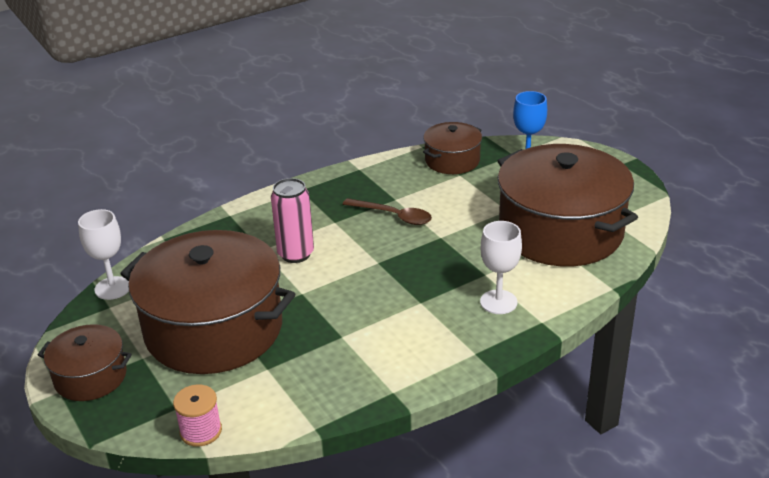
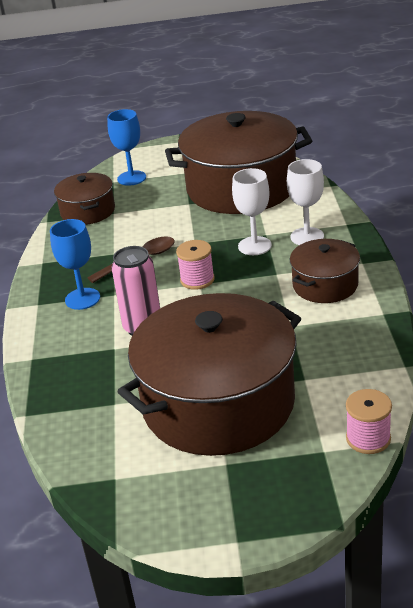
camera: 60 degrees left, 0 degrees up
(90, 377) = (230, 511): brown pot -> brown pot (325, 285)
(113, 288) = (82, 470): white goblet -> white goblet (254, 246)
(319, 208) = (82, 299): none -> blue goblet
(382, 259) = (197, 280): none -> pink spool

